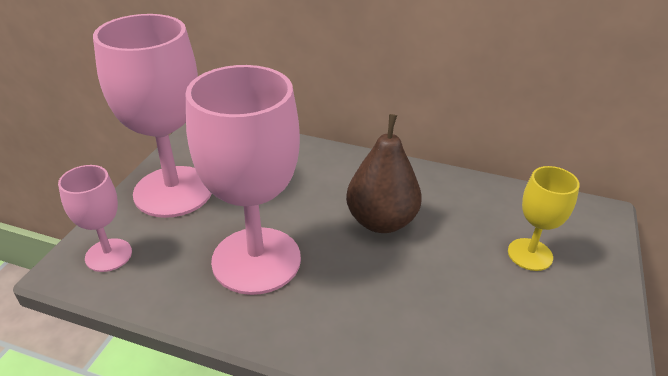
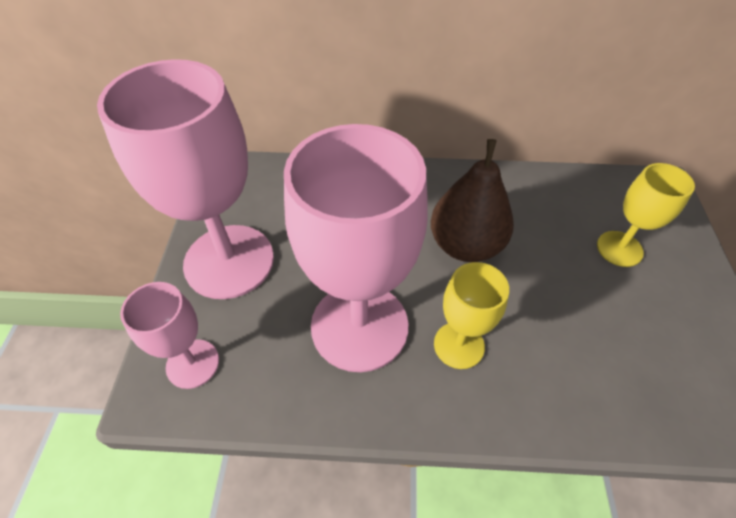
camera: 15 degrees left, 15 degrees up
(336, 294) = (459, 345): none -> yellow goblet

